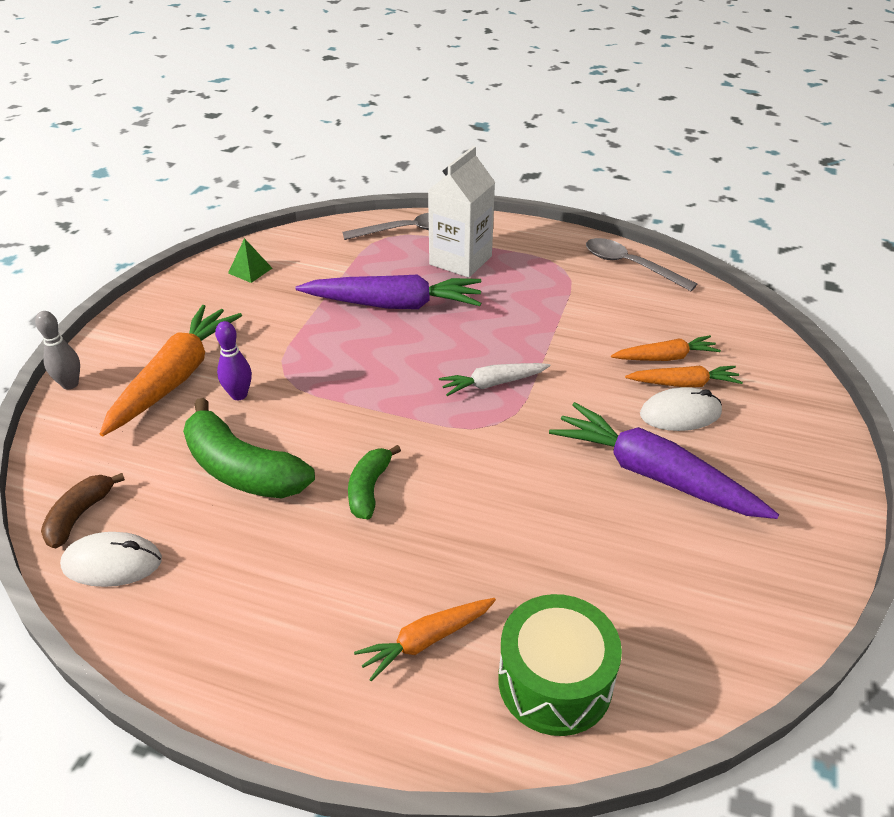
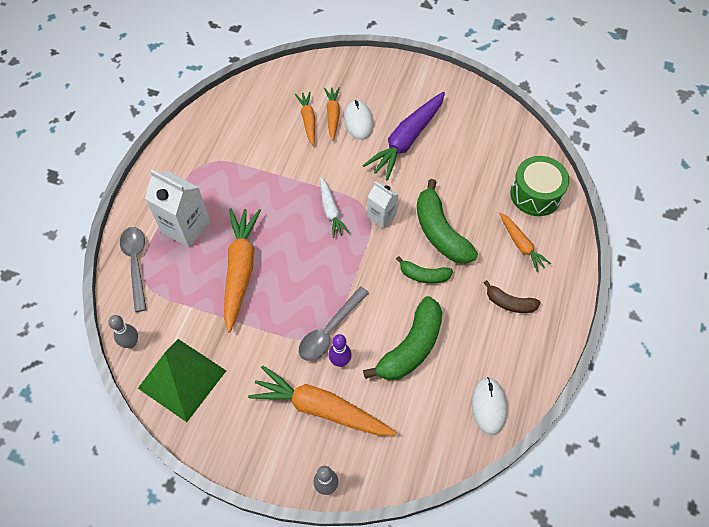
camera: 90 degrees left, 20 degrees up
(79, 516) = (454, 437): brown banana -> brown banana (510, 303)
(250, 270) = (182, 379): green pyramid -> green pyramid, size x2.40
(305, 235) = (131, 343): none -> grey bowling pin
(394, 305) = (240, 270): purple carrot -> orange carrot
(455, 514) = (440, 232): none -> green banana
(486, 440) = (381, 216): none -> white carton
(630, 266) = (205, 124): grey spoon -> grey spoon (329, 330)

